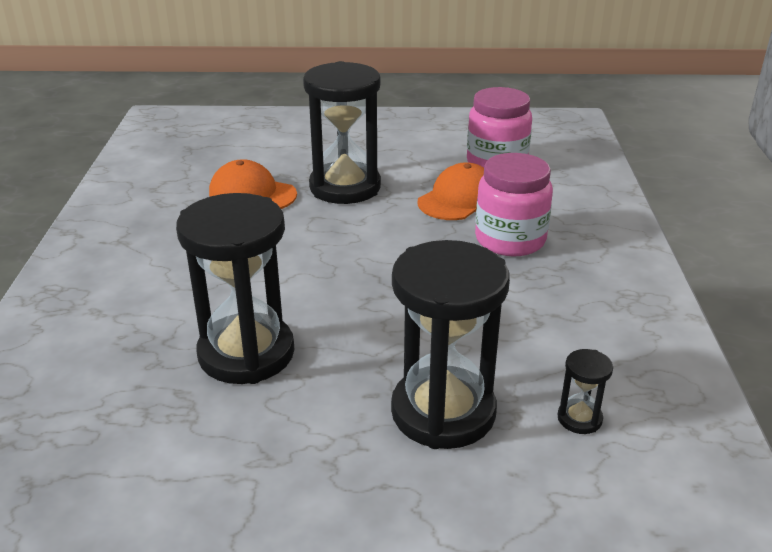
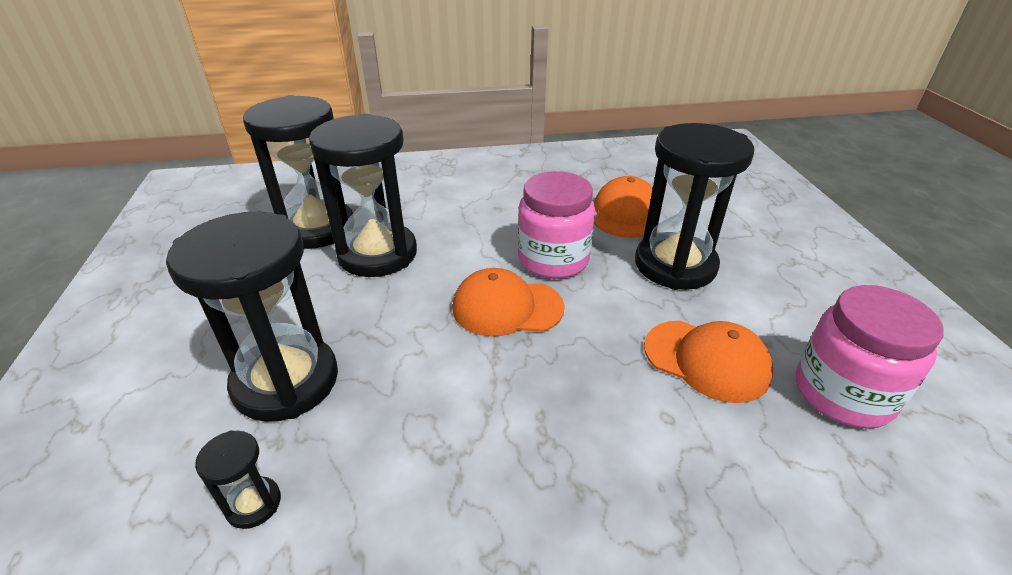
camera: 80 degrees right, 5 degrees up
(157, 407) = (317, 228): none -> black hourglass
(373, 275) = (507, 307): none -> orange cap
(510, 240) = (626, 420): pink jar -> pink jar (553, 260)

